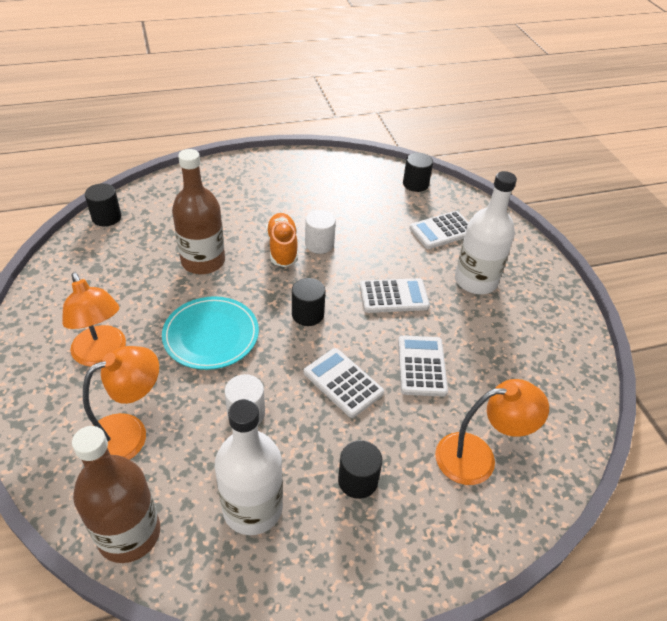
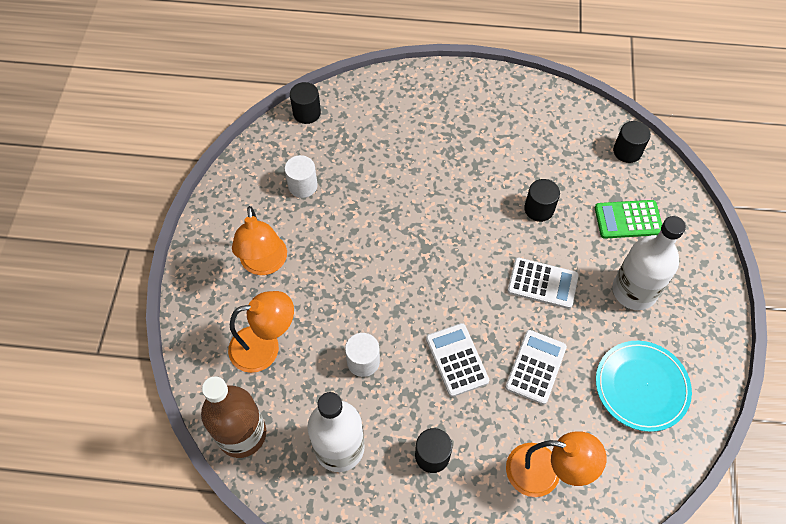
camera: 25 degrees right, 15 degrees up
(203, 261) = (378, 190): brown bottle -> none
(211, 335) = (359, 273): turquoise plate -> turquoise plate (641, 387)
(282, 248) = (457, 195): orange shoe -> none
(307, 314) = (453, 278): black cylinder -> black cylinder (539, 209)
(319, 244) = (495, 201): white cylinder -> white cylinder (303, 185)
(442, 230) = (628, 219): white calculator -> green calculator

